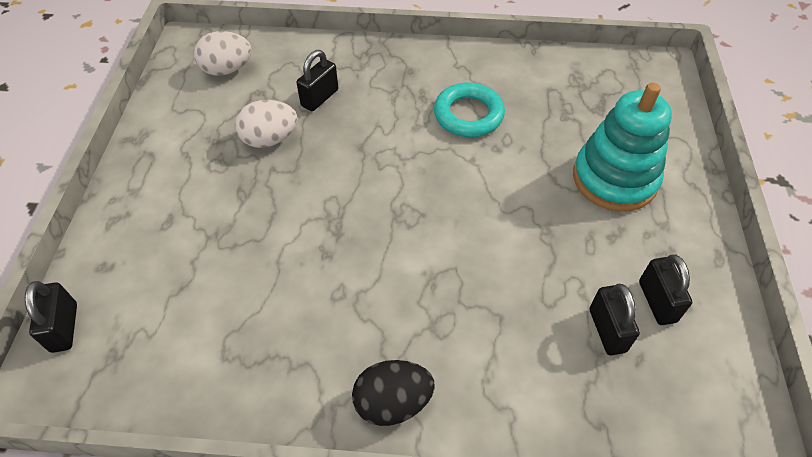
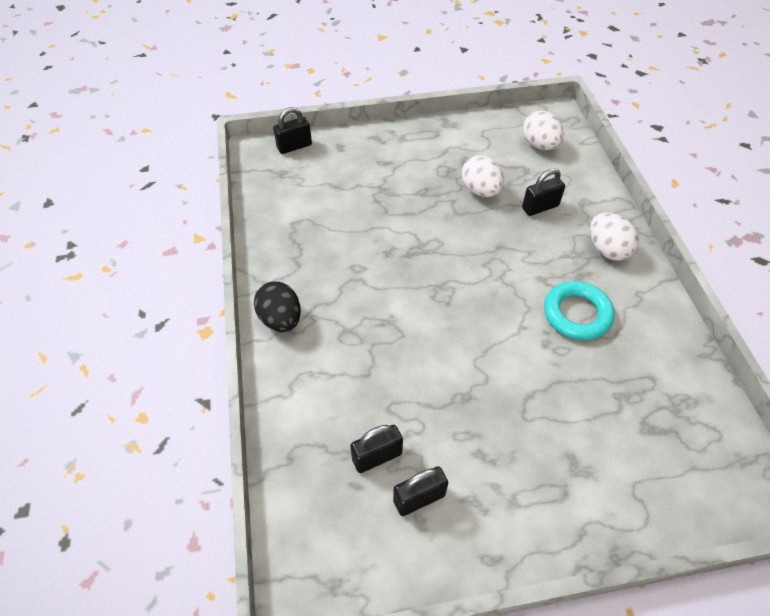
camera: 75 degrees right, 0 degrees up
(320, 98) = (540, 207): black padlock -> black padlock turned 45 degrees counterclockwise
(397, 68) = (607, 249): none -> white egg
(614, 179) = (554, 450): turquoise stacking toy -> none

